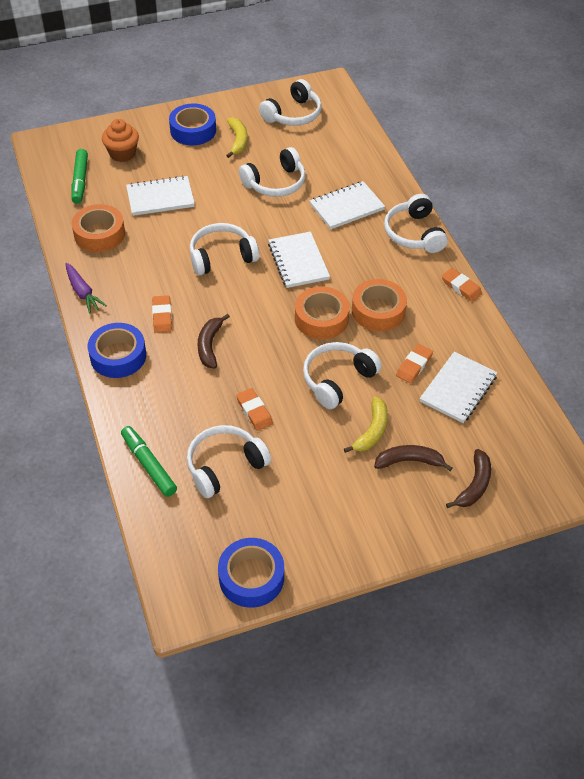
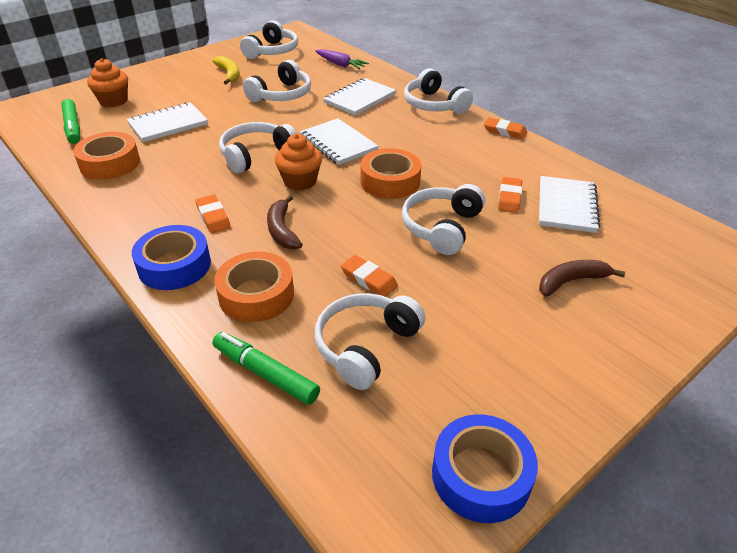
camera: 20 degrees left, 10 degrees down
(83, 292) = (107, 216): purple carrot -> purple carrot (340, 65)
(193, 130) = (181, 75): blue tape -> none
(246, 297) = (300, 181): none -> orange cupcake
(372, 431) = (511, 263): yellow banana -> none
(378, 311) = (442, 164): orange tape -> orange tape (256, 295)
(474, 485) = (655, 285): brown banana -> none

